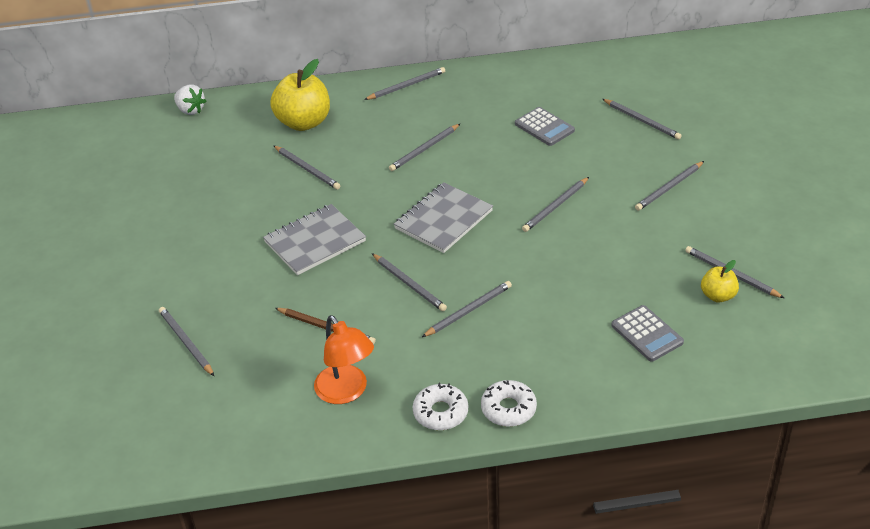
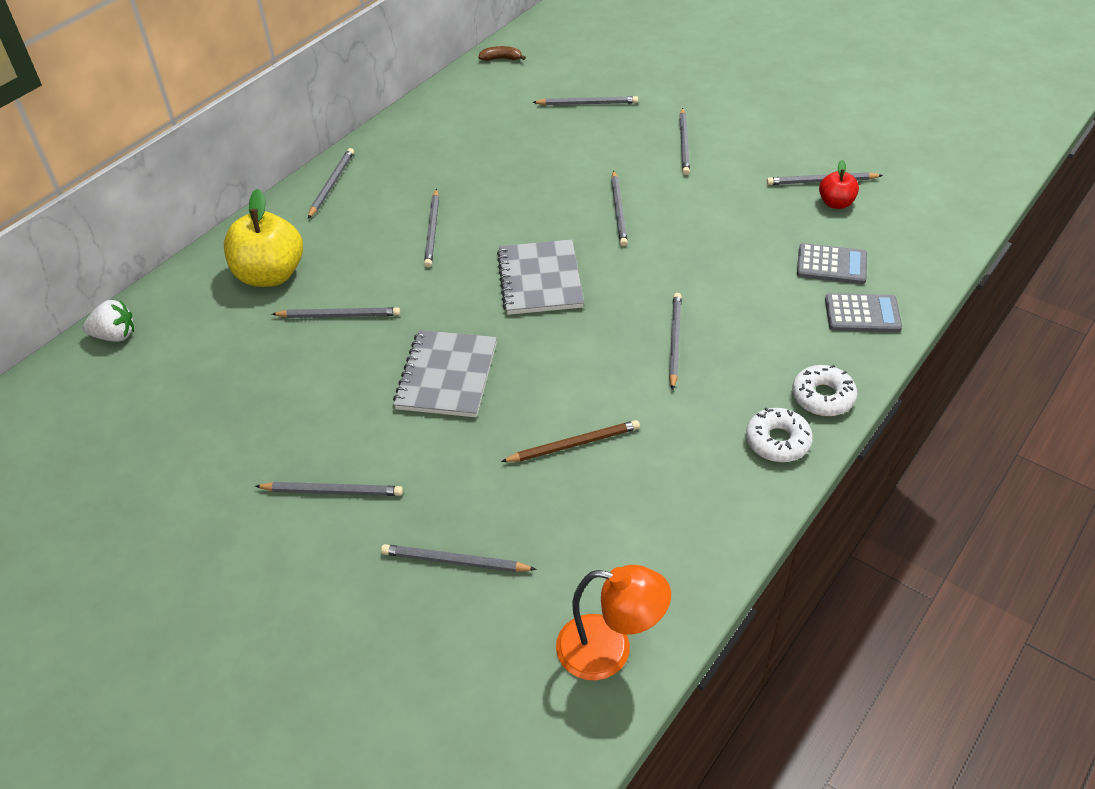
camera: 45 degrees left, 5 degrees up
(346, 392) = (676, 486): orange lamp -> orange lamp (609, 650)
(409, 284) = (591, 354): grey pencil -> grey pencil (332, 491)
(544, 127) = (514, 152): grey calculator -> grey calculator (862, 314)
(627, 56) = (501, 59): none -> brown banana
(718, 296) = (836, 203): yellow apple -> red apple

